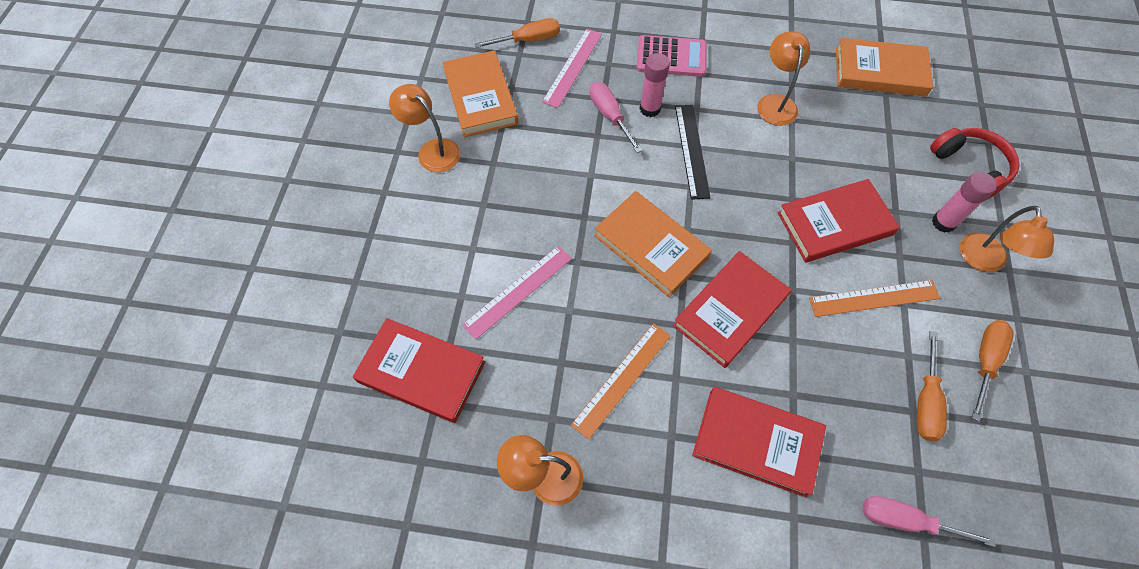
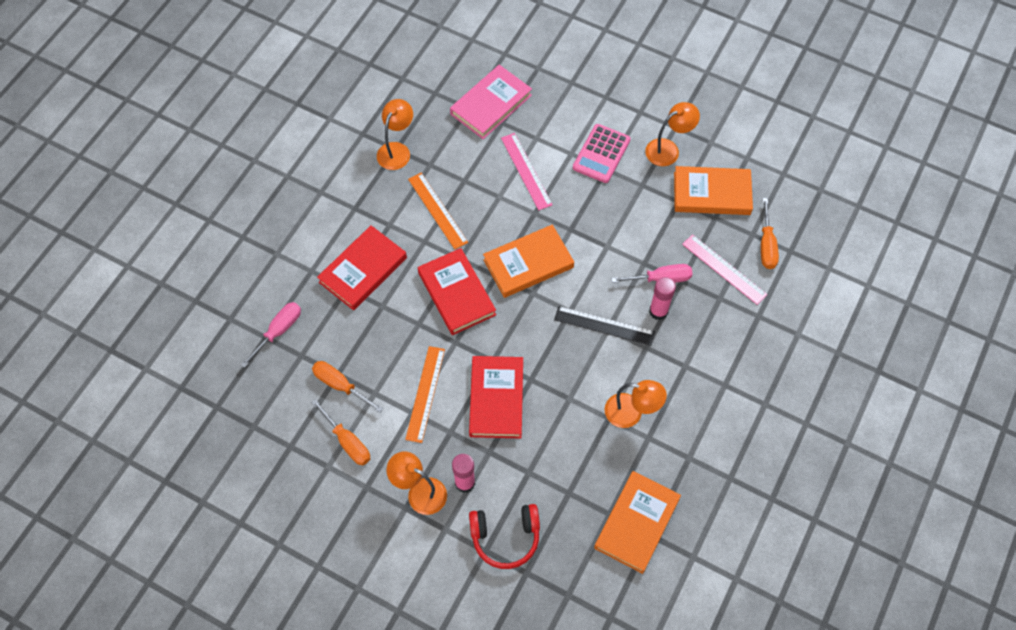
camera: 110 degrees right, 0 degrees up
(421, 372) = (491, 104): red book -> pink book
(671, 57) = (711, 350): pink calculator -> pink calculator (601, 154)

